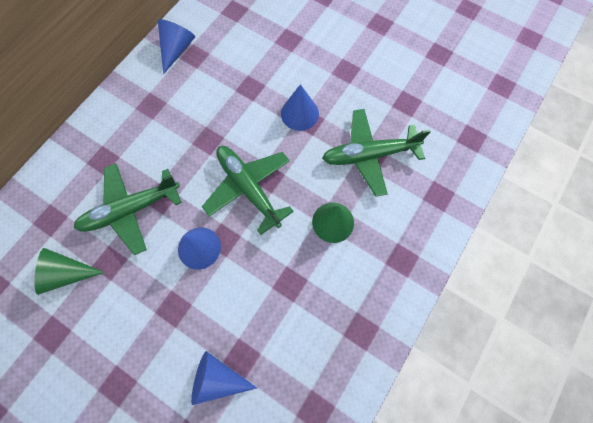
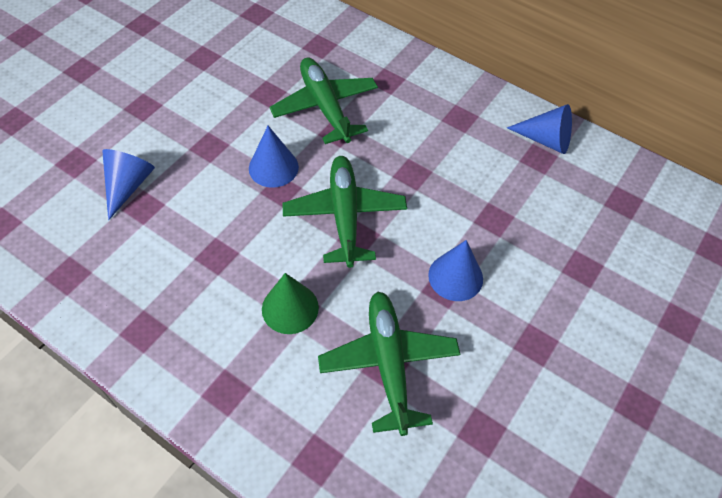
camera: 90 degrees right, 15 degrees down
(67, 273) = (261, 63): green cone -> none
(248, 188) = (344, 215): green plane -> green plane turned 60 degrees counterclockwise

